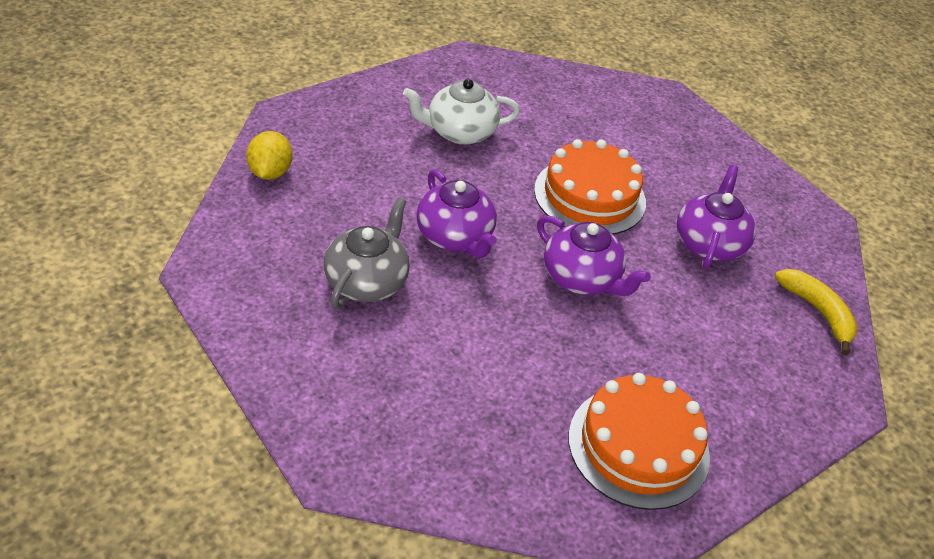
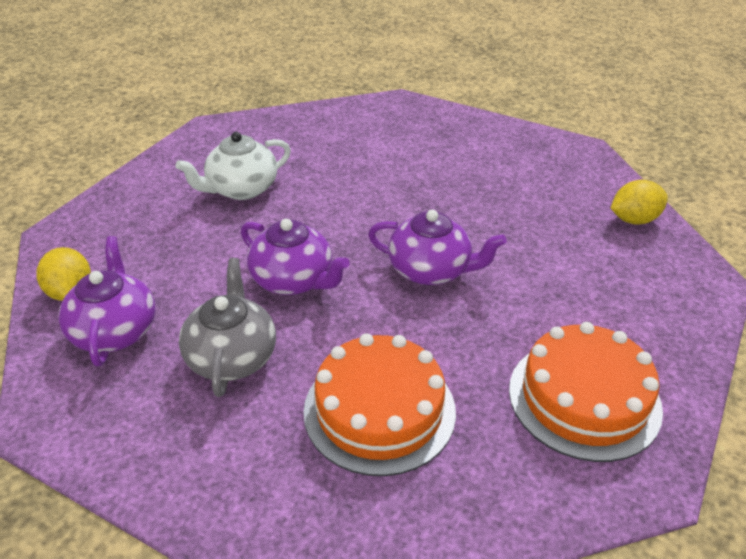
camera: 20 degrees left, 5 degrees down
(590, 196) = (390, 200): orange cake -> orange cake (379, 410)
(709, 243) = (513, 200): purple teapot -> purple teapot (115, 331)
(817, 312) = (634, 220): yellow banana -> yellow lemon

